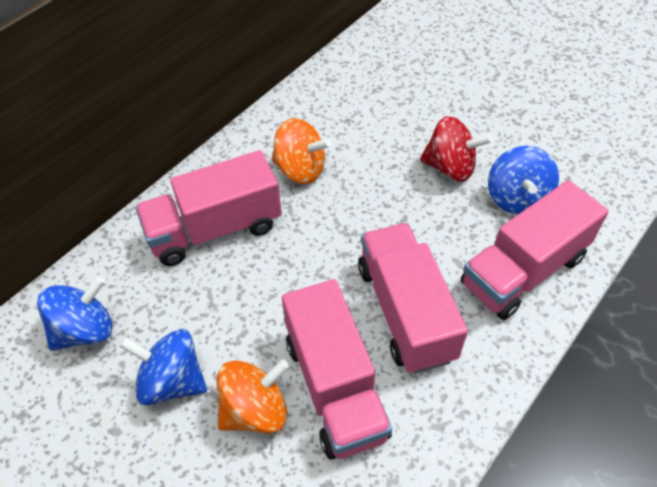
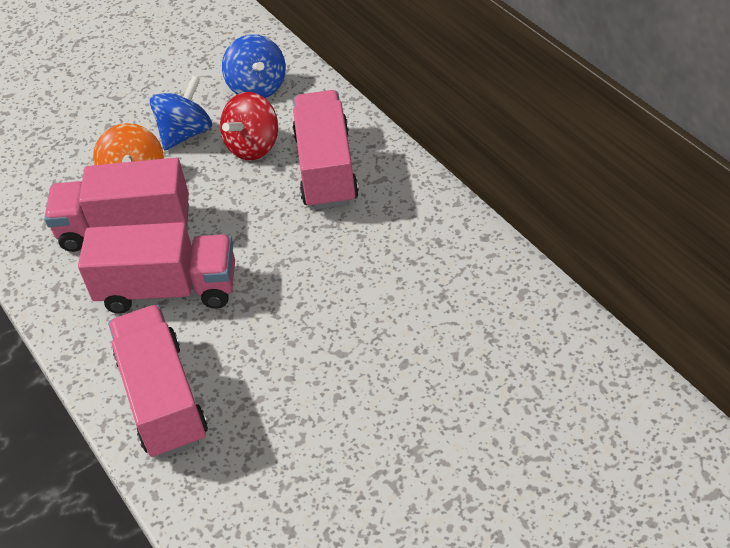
camera: 110 degrees right, 5 degrees down
(300, 169) = (378, 241): orange spinning top -> none
(450, 167) = (329, 376): red spinning top -> red spinning top (253, 146)
(517, 198) = (256, 427): blue spinning top -> none

